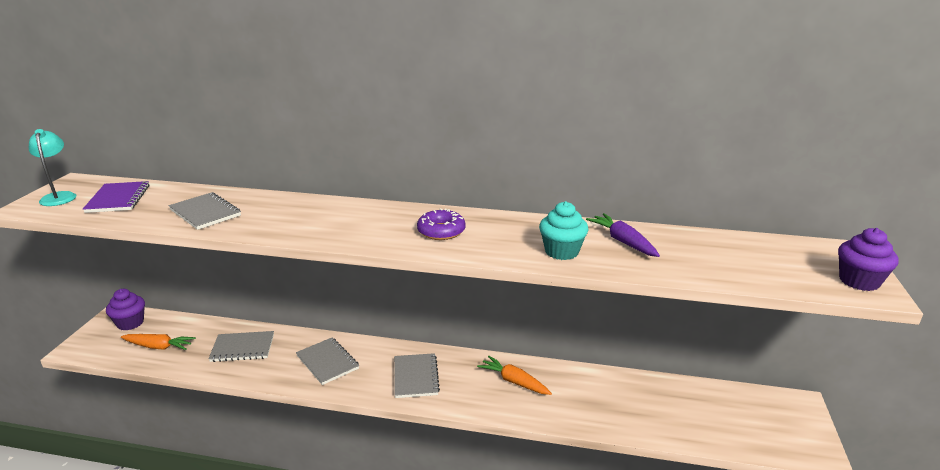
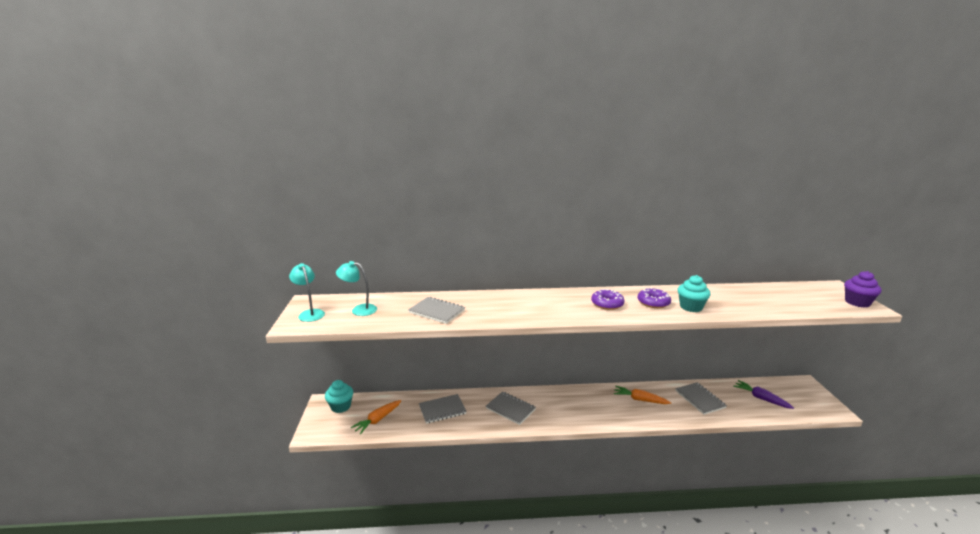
camera: 15 degrees left, 5 degrees down
(118, 199) = (359, 310): purple notebook -> turquoise lamp
(130, 323) = (341, 406): purple cupcake -> turquoise cupcake
(158, 347) = (378, 420): orange carrot -> orange carrot turned 135 degrees clockwise
(416, 377) = (577, 408): grey notebook -> grey notebook (700, 399)
(511, 238) = (653, 302): none -> purple donut
(623, 242) = (717, 296): purple carrot -> purple carrot (761, 398)

